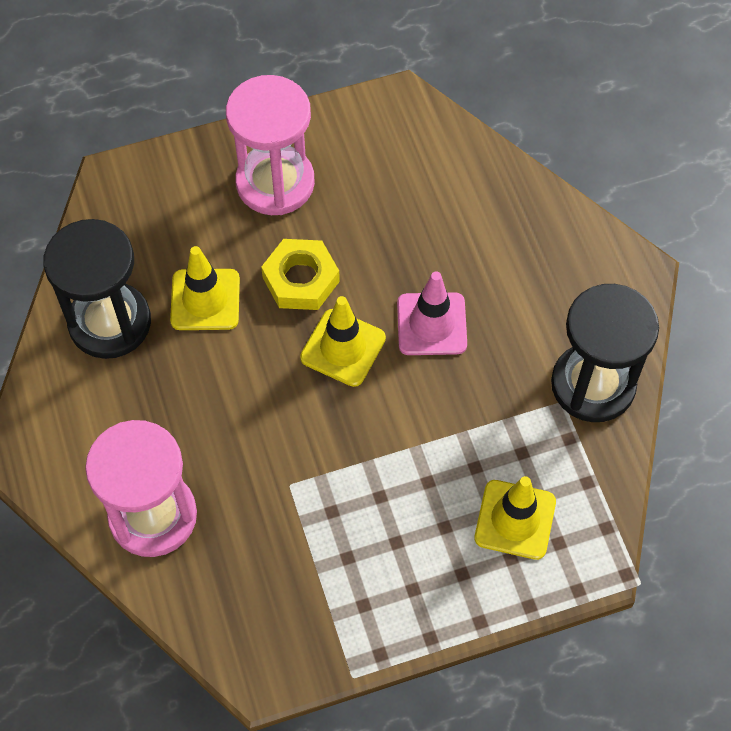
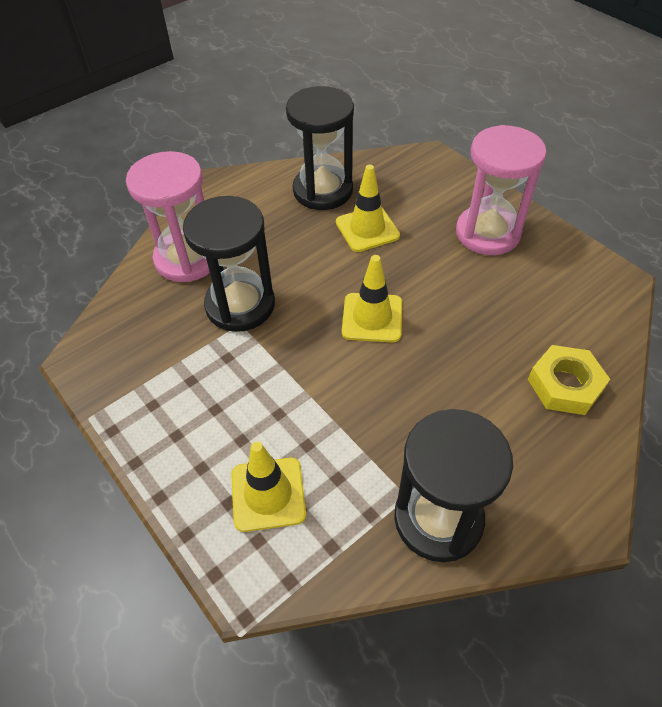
camera: 70 degrees right, 10 degrees down
(260, 476) = (240, 305): none -> black hourglass
(301, 279) = (416, 274): yellow nut -> yellow nut (565, 385)
(431, 324) = (427, 368): pink traffic cone -> none

